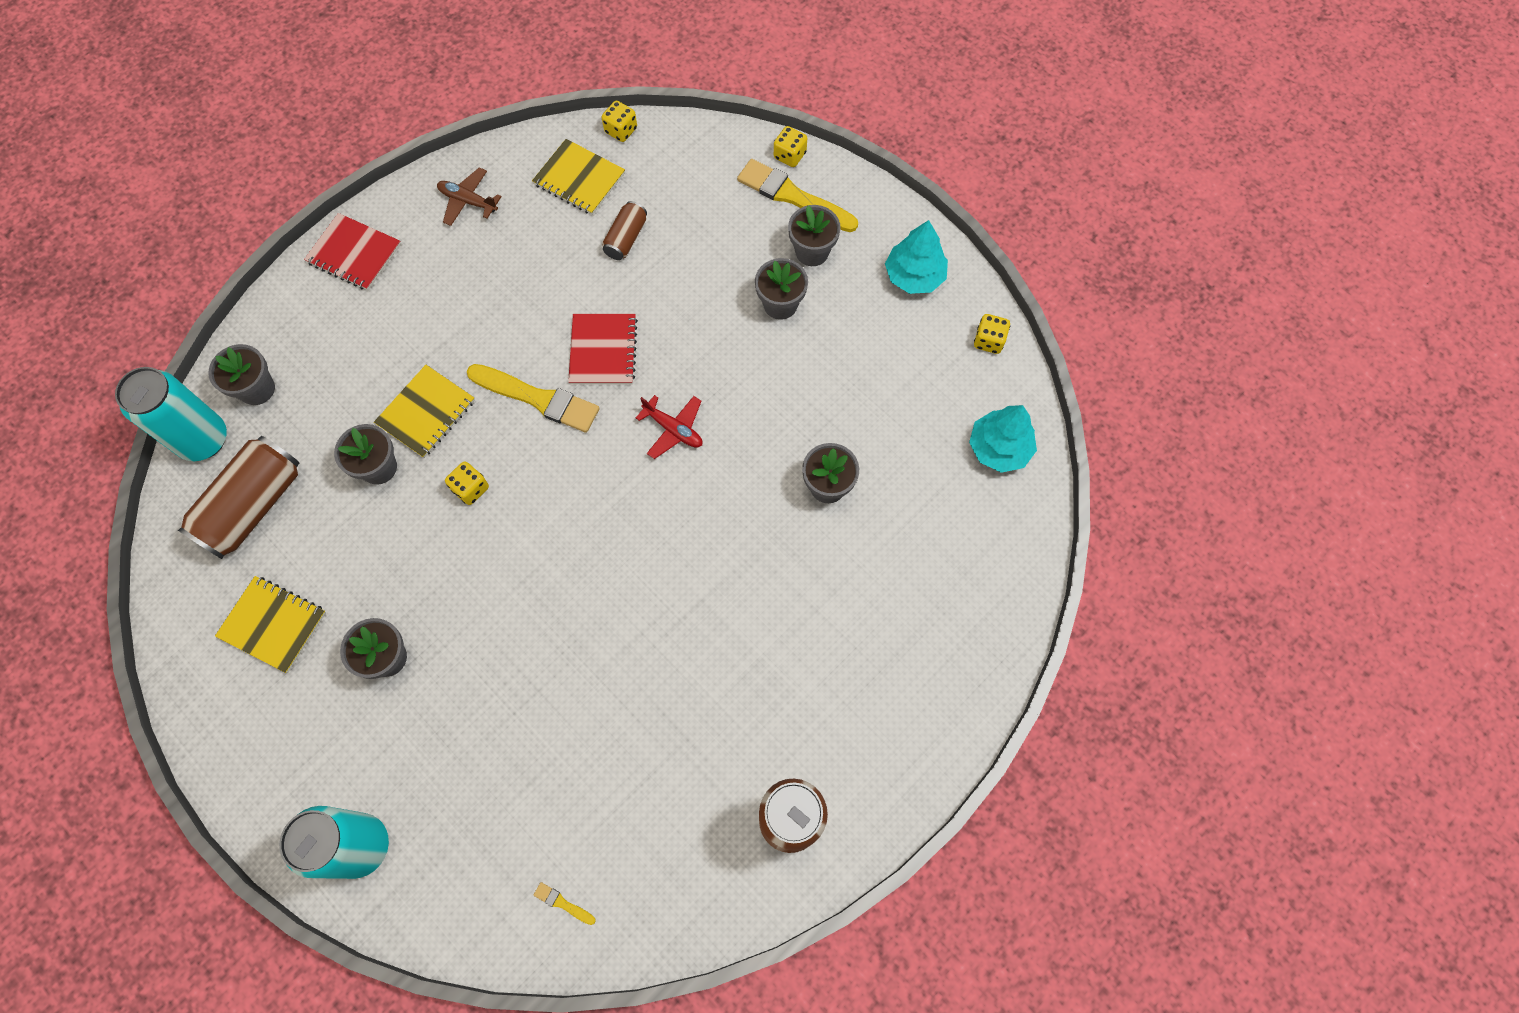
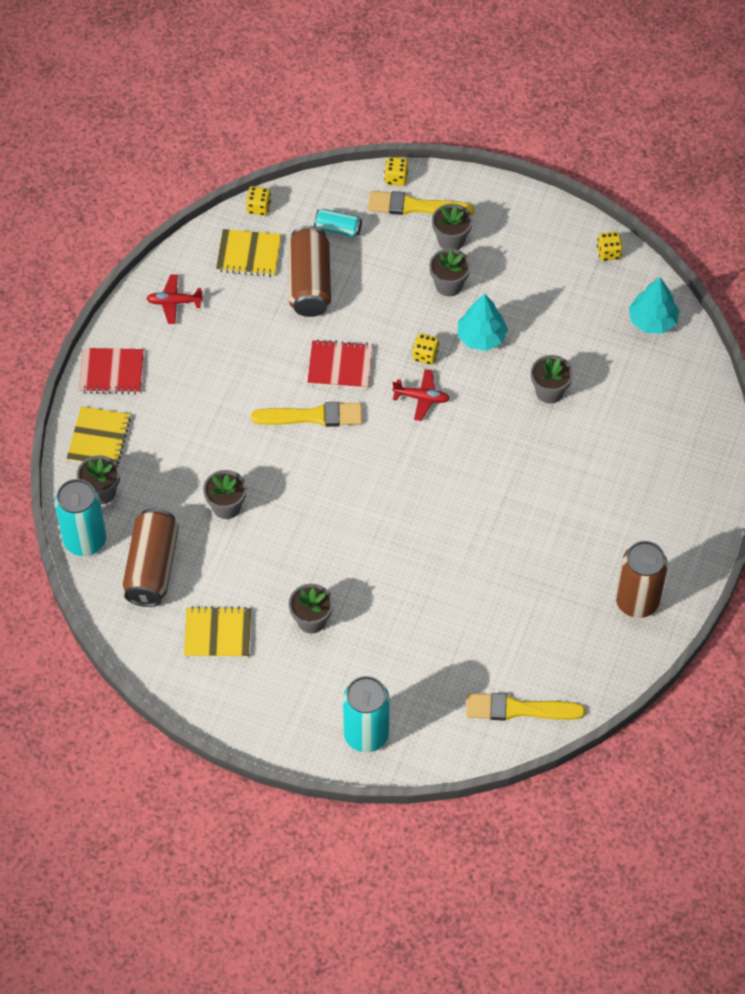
camera: 25 degrees left, 10 degrees down
(426, 412) = (237, 457): yellow notebook -> yellow notebook (99, 439)
(468, 201) = (174, 302): brown plane -> red plane
(471, 488) = (301, 493): yellow dice -> yellow dice (425, 355)
(562, 903) = (519, 709): yellow brush -> yellow brush, size x2.45
(603, 350) = (340, 366): red notebook -> red notebook turned 60 degrees counterclockwise
(626, 238) = (309, 283): brown can -> brown can, size x1.90
(693, 188) = (338, 229): none -> turquoise can
(914, 276) = (533, 228): turquoise tree -> turquoise tree (481, 337)

